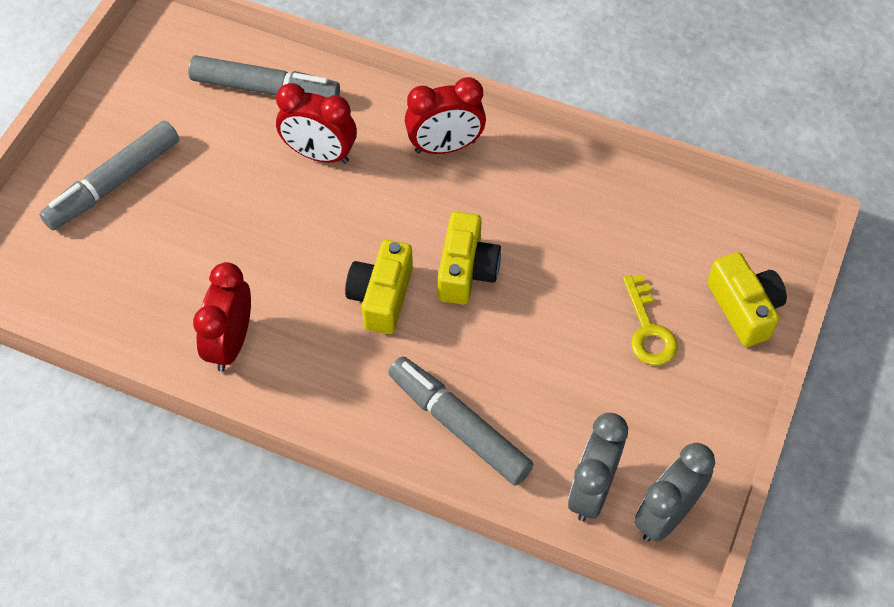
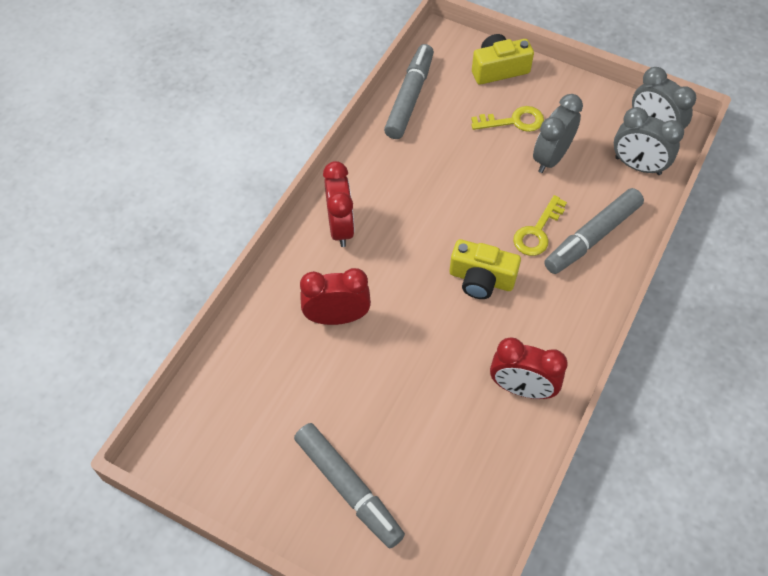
camera: 85 degrees left, 0 degrees up
(265, 89) = (257, 358): grey marker -> grey marker (409, 97)
(319, 154) = (337, 317): red clock -> red clock turned 120 degrees counterclockwise
(460, 359) = (537, 232): none -> yellow key
(466, 271) = (460, 222): yellow camera -> none
(589, 376) = (551, 157): none -> grey clock

